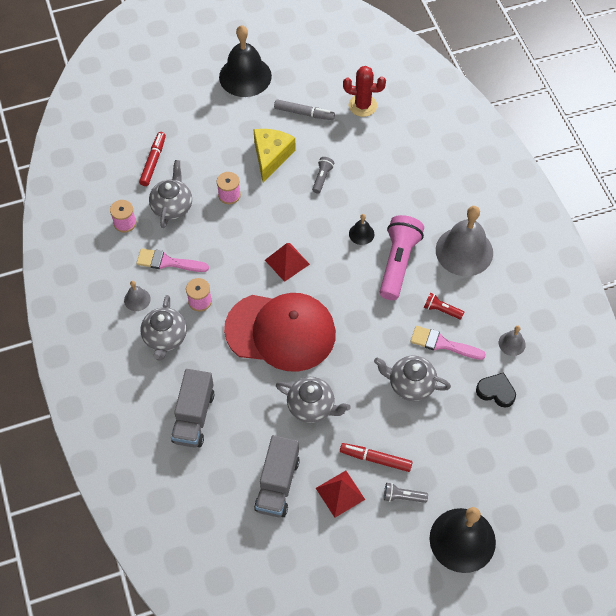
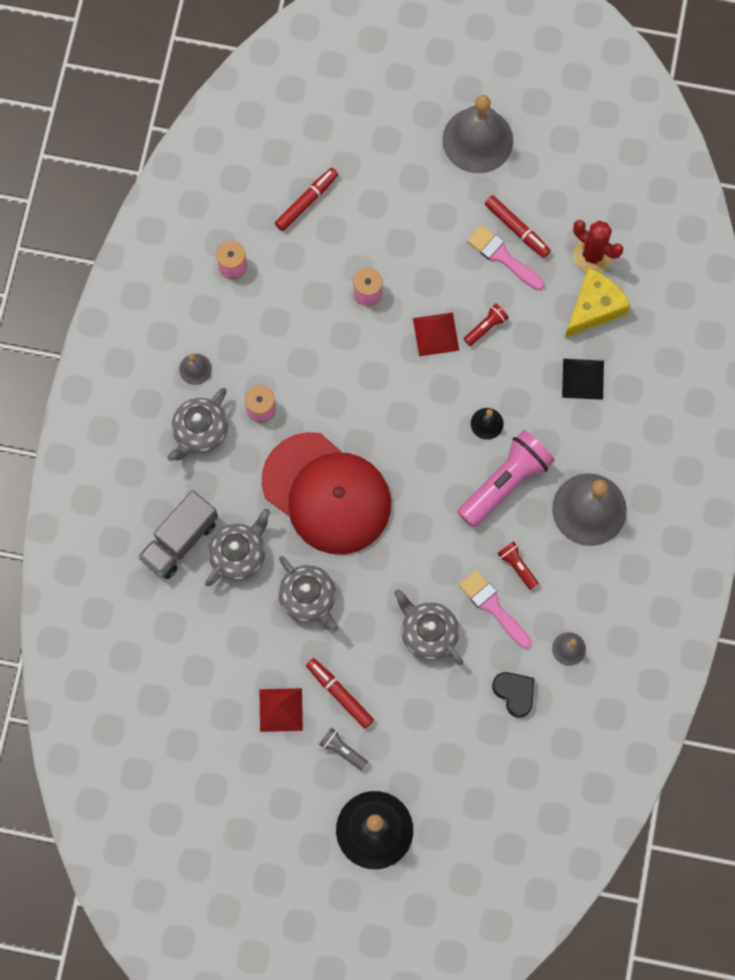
camera: 30 degrees right, 15 degrees up
(168, 262) = (253, 341): pink brush -> pink brush (502, 256)
(172, 206) = (296, 272): grey teapot -> grey teapot (239, 554)
(245, 76) = (477, 140): black bell -> grey bell
(271, 156) = (444, 267): yellow cheese -> yellow cheese (593, 307)
(277, 484) = (223, 663): grey truck -> none
(287, 262) = (383, 412): red pyramid -> red pyramid (436, 334)
(304, 113) = (517, 229): grey marker -> red marker
(322, 178) = (486, 327): grey flashlight -> red flashlight
(405, 177) = (583, 379): none -> black pyramid

